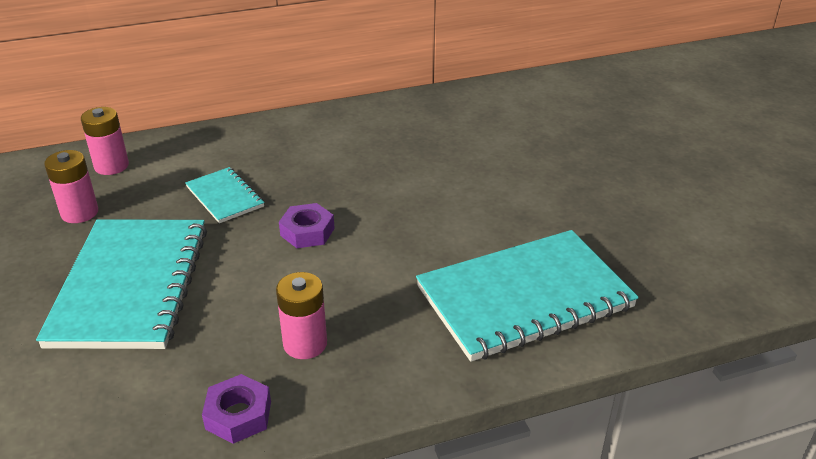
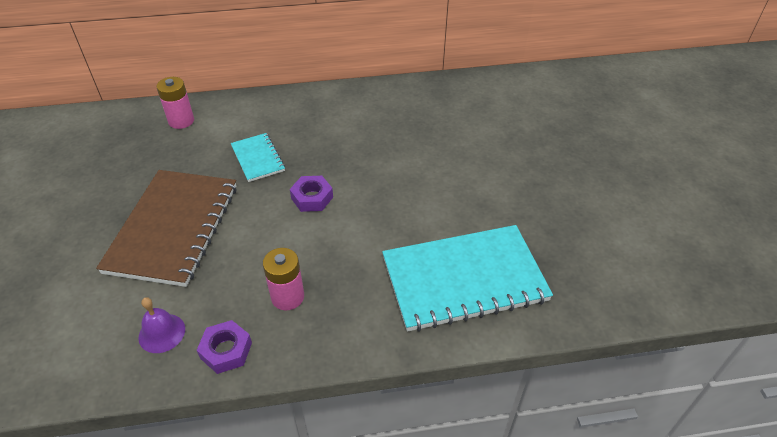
camera: 10 degrees right, 10 degrees up
(79, 213) = (150, 160): pink battery -> none
(131, 285) = (173, 228): turquoise notebook -> brown notebook
(144, 406) = (162, 333): none -> purple bell

